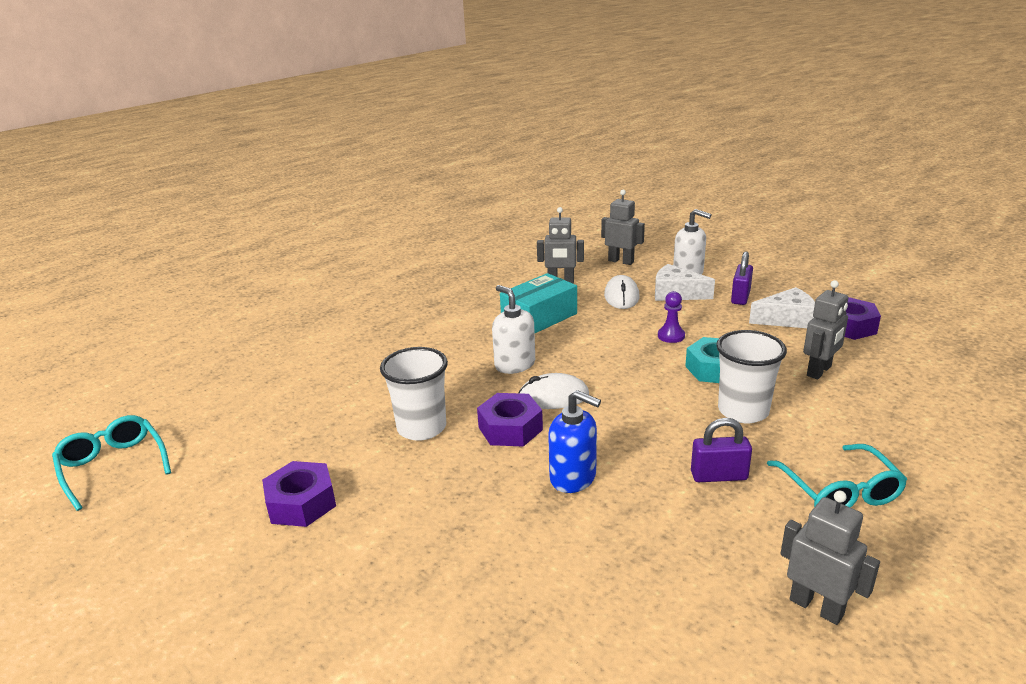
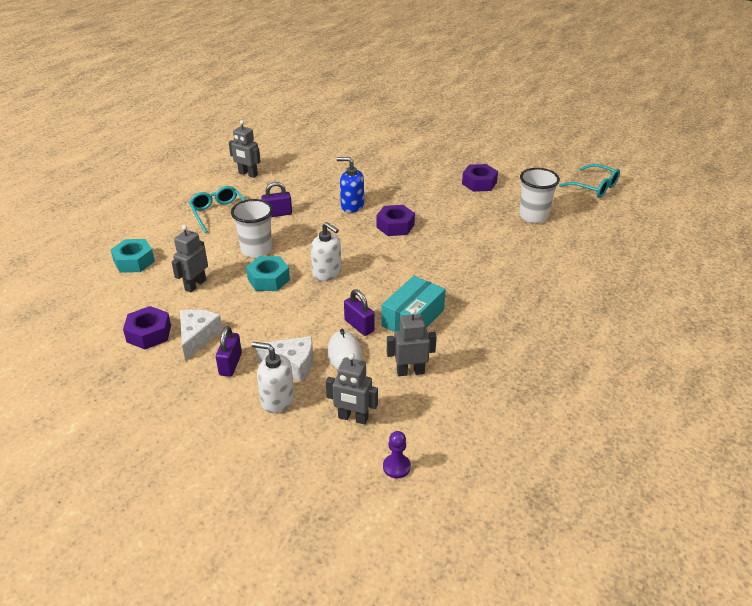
camera: 165 degrees right, 10 degrees up
(421, 428) = (447, 221): white cup -> white cup (533, 216)
(514, 364) = (412, 269): white soap dispenser -> white soap dispenser (327, 273)
(553, 397) = (376, 247): white mouse -> none
(601, 315) = (359, 326): none -> purple padlock
(671, 336) = (299, 308): purple pawn -> purple pawn (396, 467)
(787, 319) = (197, 337): white cheese -> white cheese turned 120 degrees clockwise
(941, 412) = (134, 261): none -> turquoise nut

